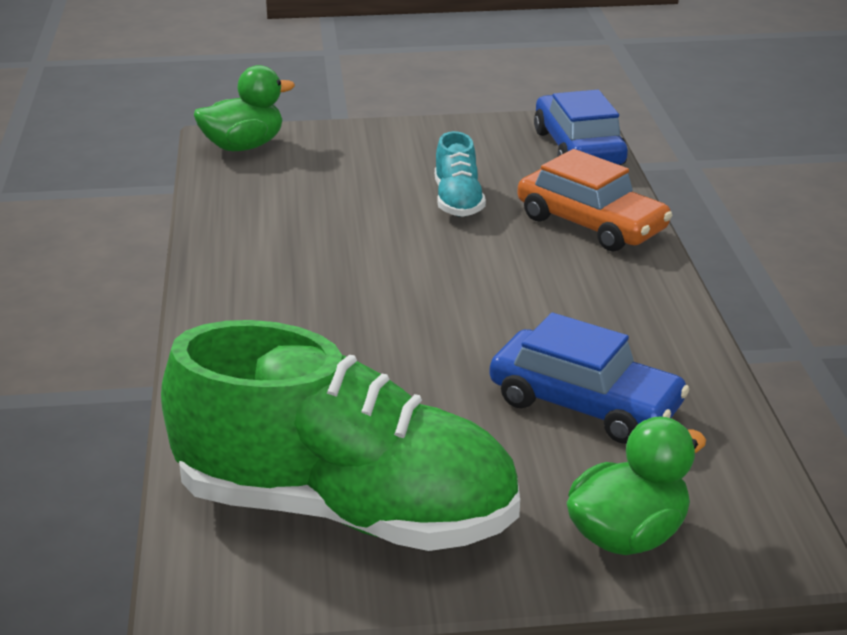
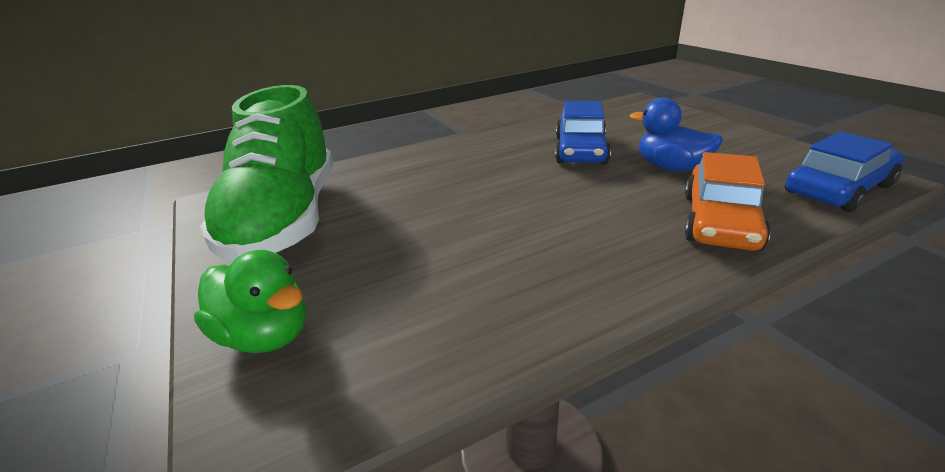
camera: 70 degrees right, 0 degrees up
(243, 146) = (638, 105): green duck -> none
(457, 201) = (671, 168): turquoise shoe -> blue duck
(585, 404) = (440, 276): blue car -> blue car (580, 150)

